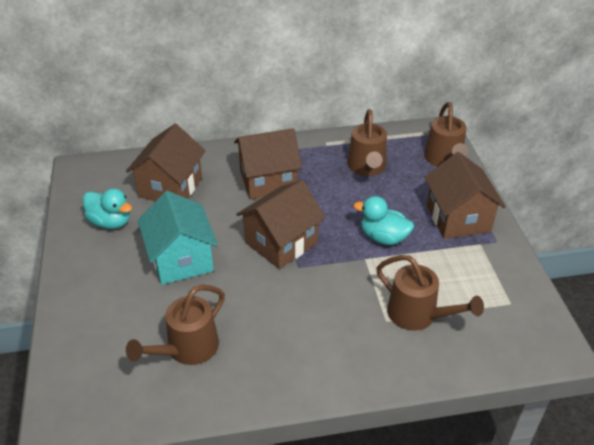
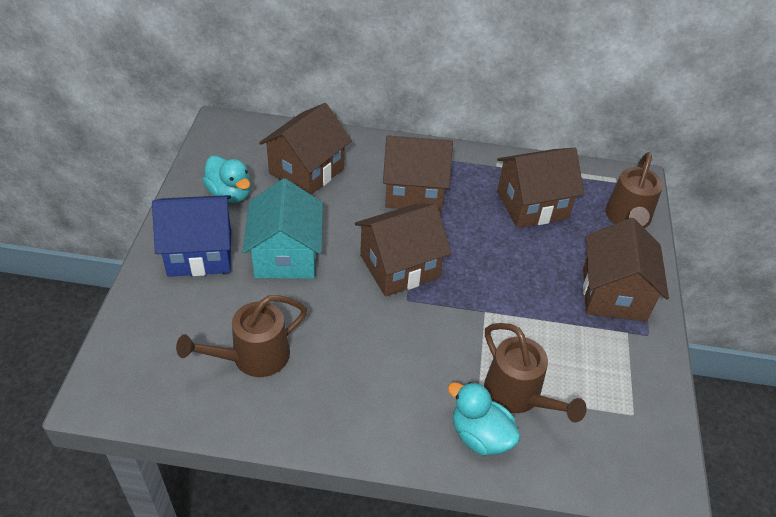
camera: 15 degrees right, 5 degrees up
(103, 277) = (200, 253): none -> blue house
(367, 168) = (532, 205): brown watering can -> brown house
(383, 237) = (516, 293): turquoise duck -> turquoise duck (480, 436)

